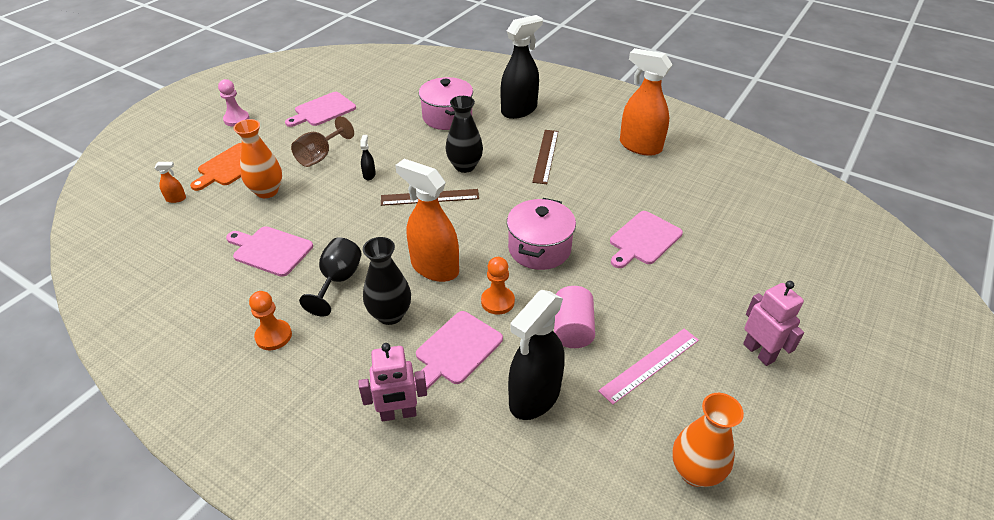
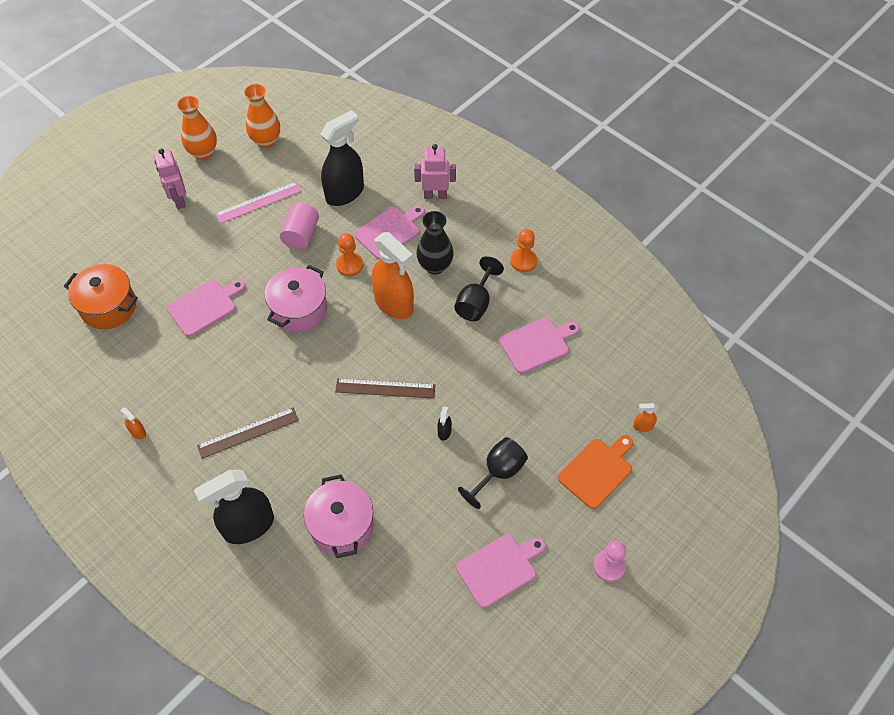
camera: 170 degrees left, 15 degrees up
(267, 191) = (550, 423): orange vase -> orange vase (203, 153)
(270, 250) = (537, 344): pink cutting board -> pink cutting board turned 60 degrees counterclockwise
(320, 156) = (498, 472): brown goblet -> black goblet
(465, 166) = (340, 429): black vase -> none
(545, 156) = (248, 433): brown ruler -> brown ruler turned 45 degrees clockwise
(640, 146) = (138, 432): orange spray bottle -> orange spray bottle, size x0.40
(743, 227) = (108, 307): none -> orange pot

